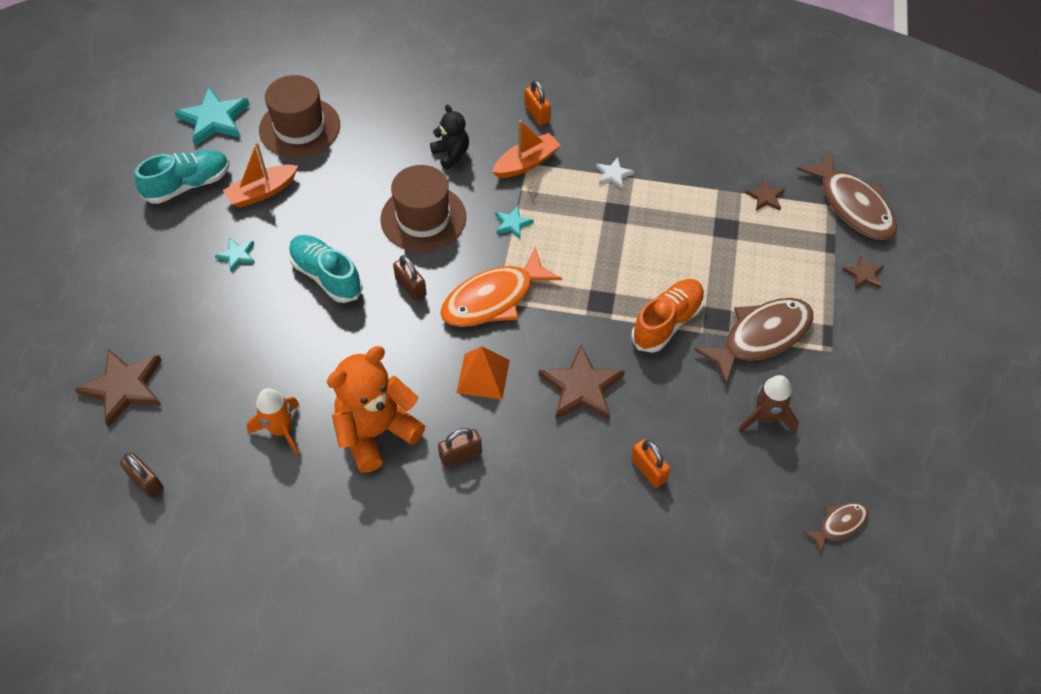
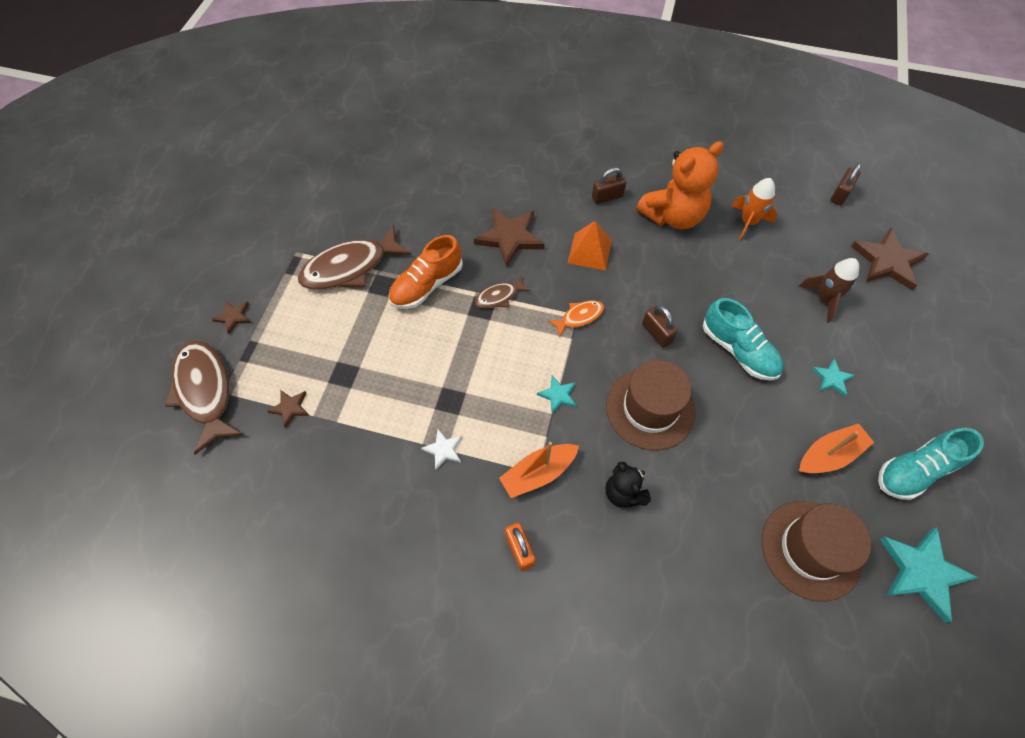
camera: 175 degrees left, 5 degrees up
(146, 482) = (840, 194): brown padlock -> brown padlock turned 75 degrees clockwise
(493, 299) = (579, 317): orange fish -> orange fish, size x0.50
(648, 470) = (468, 179): orange padlock -> none
(765, 417) = (370, 207): brown rocket -> brown rocket (824, 299)
(839, 524) = (345, 140): brown fish -> brown fish (499, 297)

